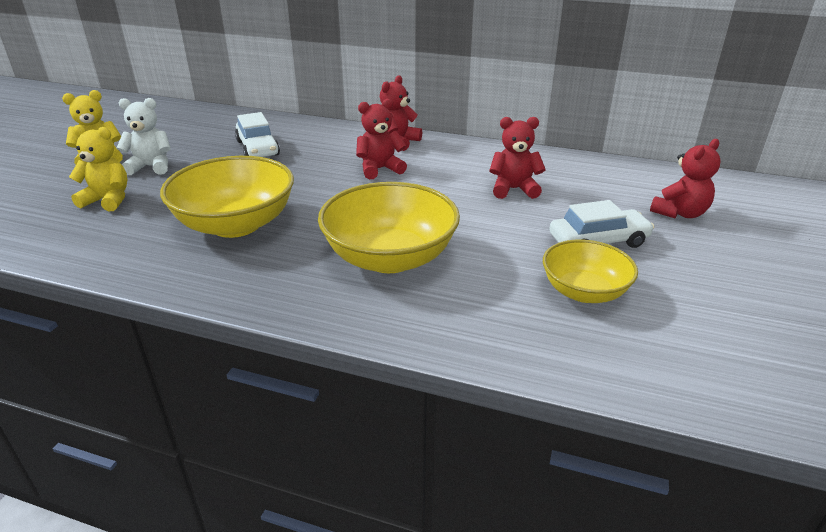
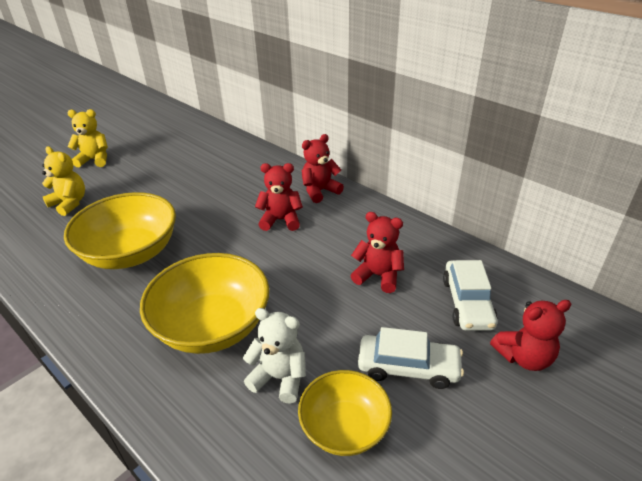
camera: 25 degrees right, 5 degrees up
(151, 167) = (120, 176): white teddy bear -> white teddy bear (279, 378)
(258, 148) = (206, 173): white car -> white car (467, 303)

